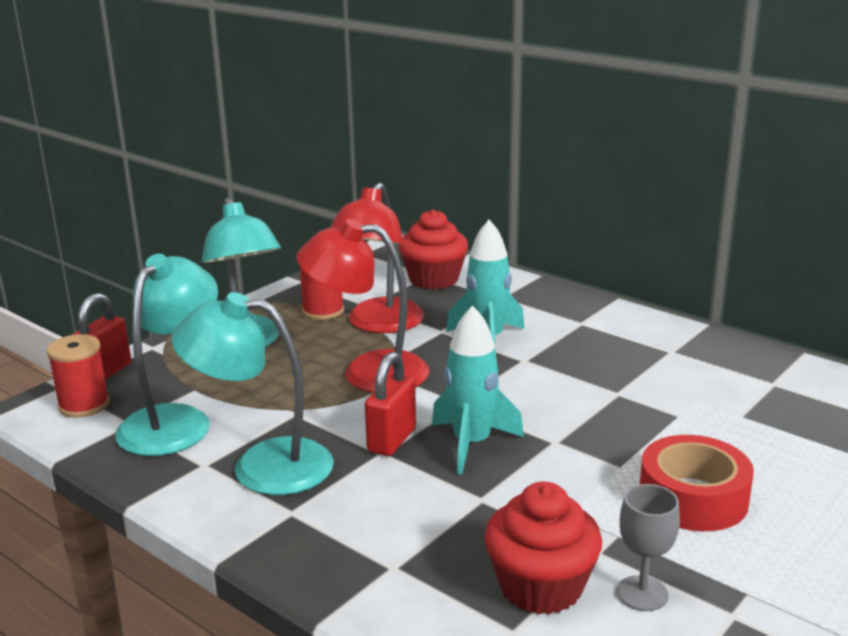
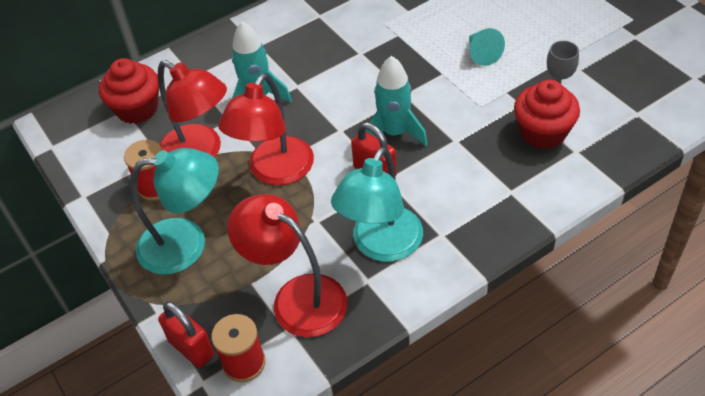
camera: 70 degrees left, 25 degrees up
(174, 420) = (297, 297): turquoise lamp -> red lamp
(693, 498) = (482, 54): red tape -> turquoise cone

